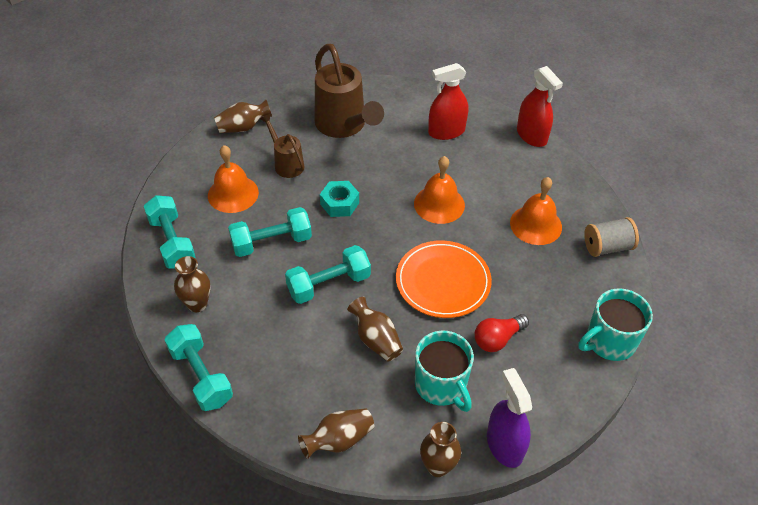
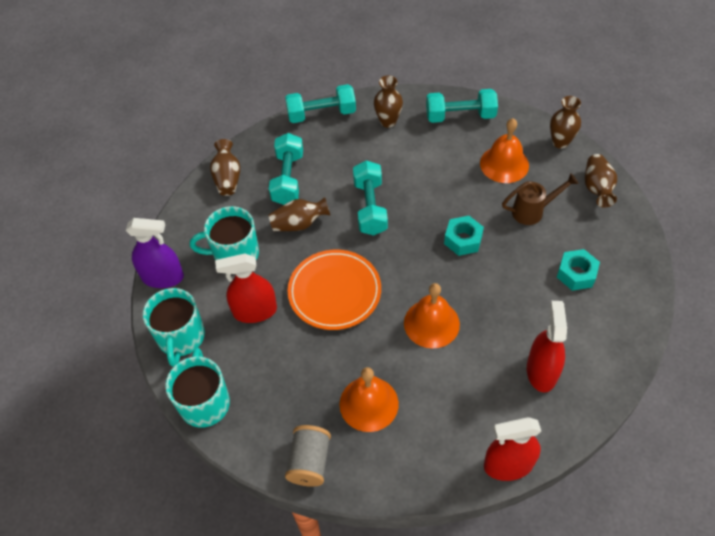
camera: 115 degrees right, 5 degrees up
(271, 242) = (434, 179): turquoise dumbbell -> turquoise dumbbell (288, 178)
(344, 126) = (576, 274): brown watering can -> turquoise nut
(437, 466) = (173, 229): brown vase -> brown vase (560, 142)
(497, 339) = (255, 311): red light bulb -> red spray bottle
(561, 392) = (181, 338): none -> turquoise mug

